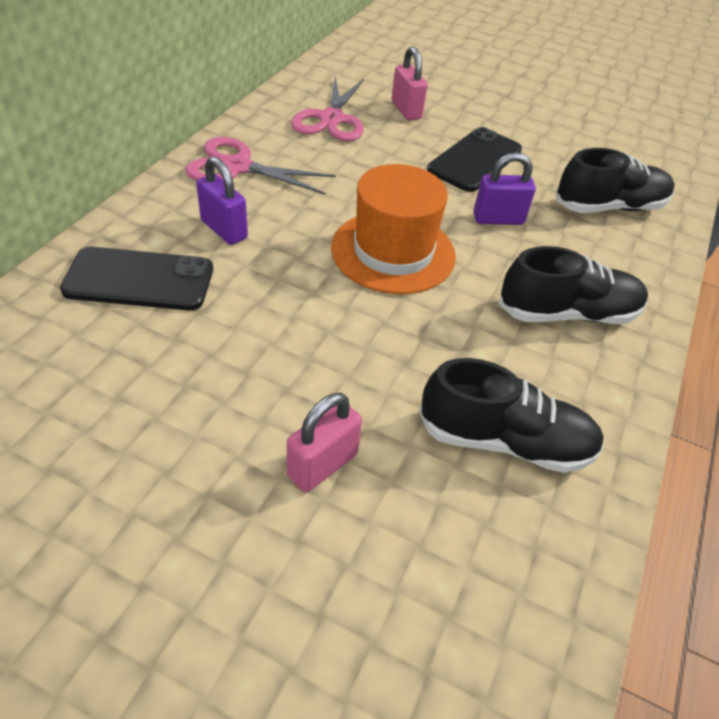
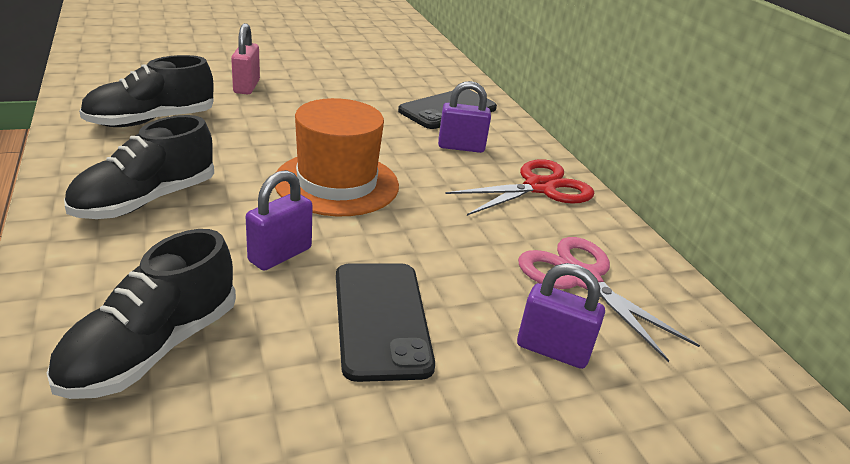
camera: 135 degrees right, 15 degrees down
(237, 167) = (539, 187): pink scissors -> red scissors
(406, 110) = (552, 350): pink padlock -> purple padlock

